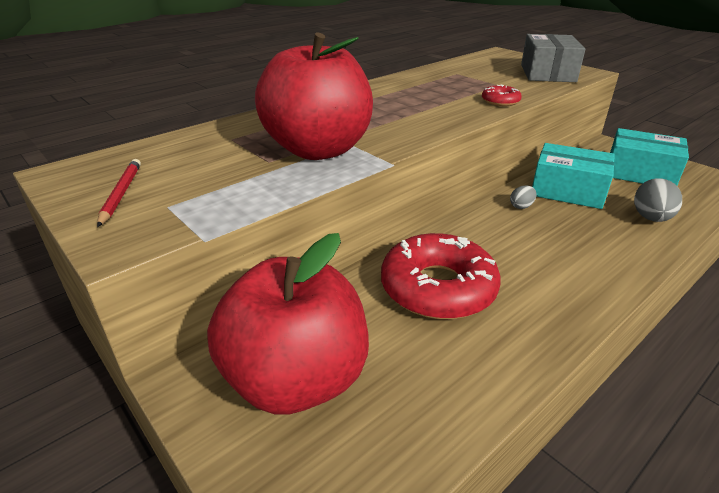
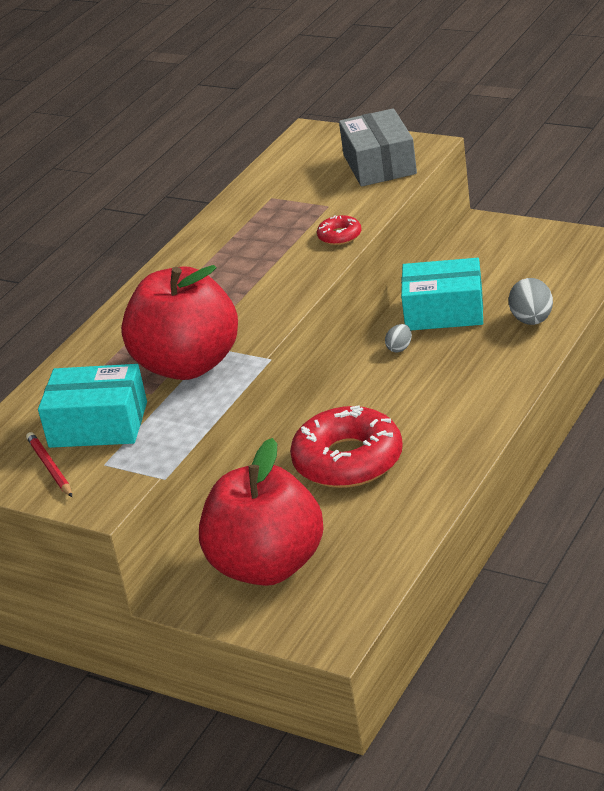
camera: 15 degrees left, 0 degrees up
(639, 173) = (519, 261): turquoise box -> turquoise box (98, 425)

